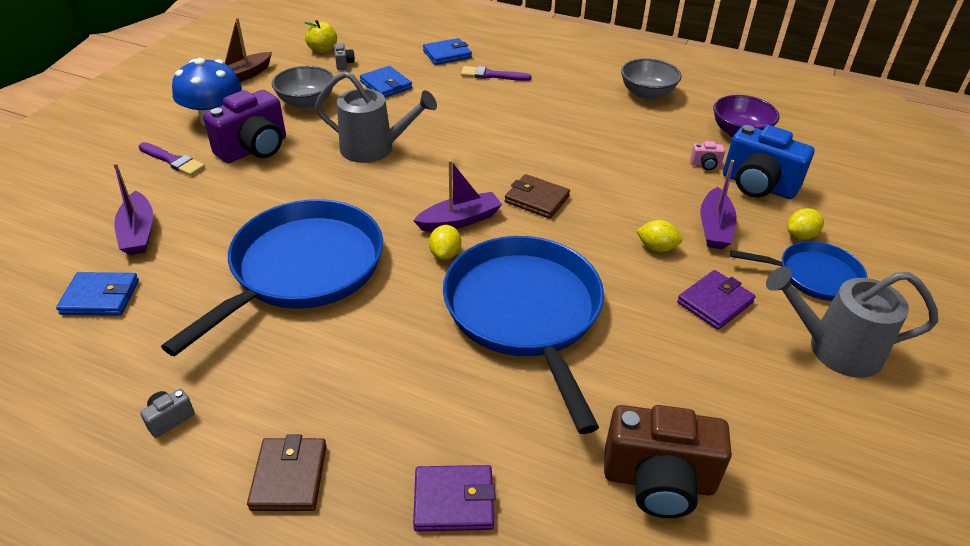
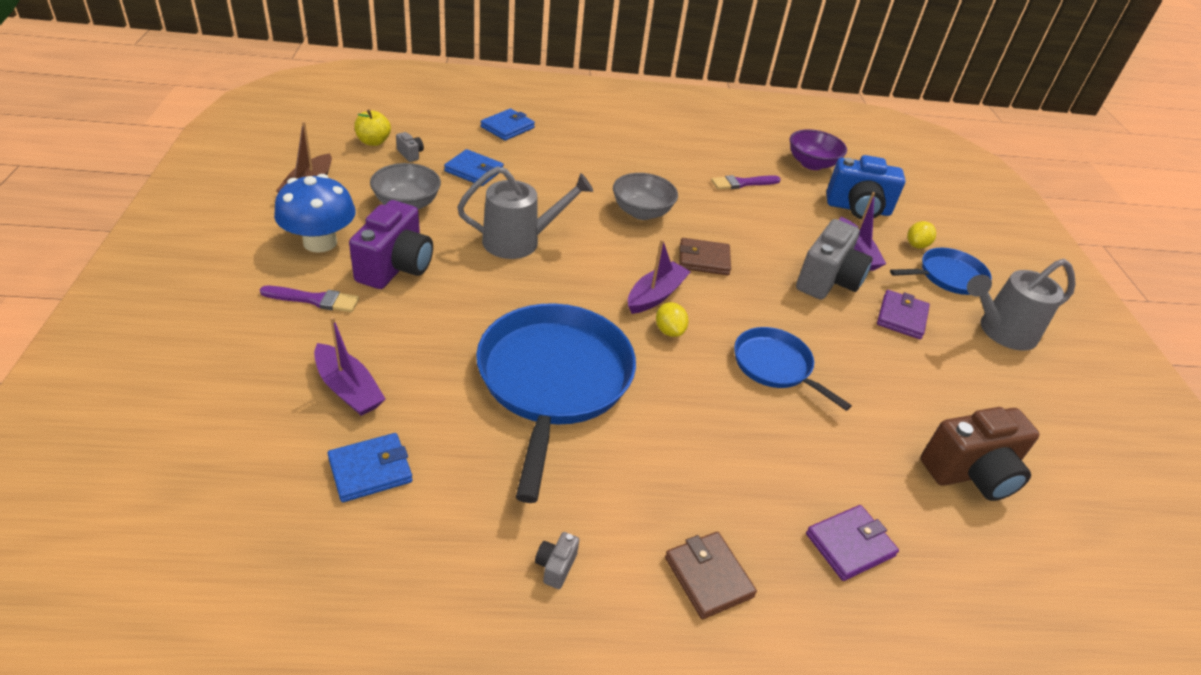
camera: 30 degrees left, 0 degrees up
(492, 75) = (568, 143): purple brush -> purple brush (742, 183)
(525, 312) = (775, 366): blue pan -> blue pan, size x0.54
(647, 94) = (715, 139): grey bowl -> grey bowl (641, 212)
(656, 247) = (827, 281): yellow lemon -> grey camera
(705, 165) = (808, 198): pink camera -> none

